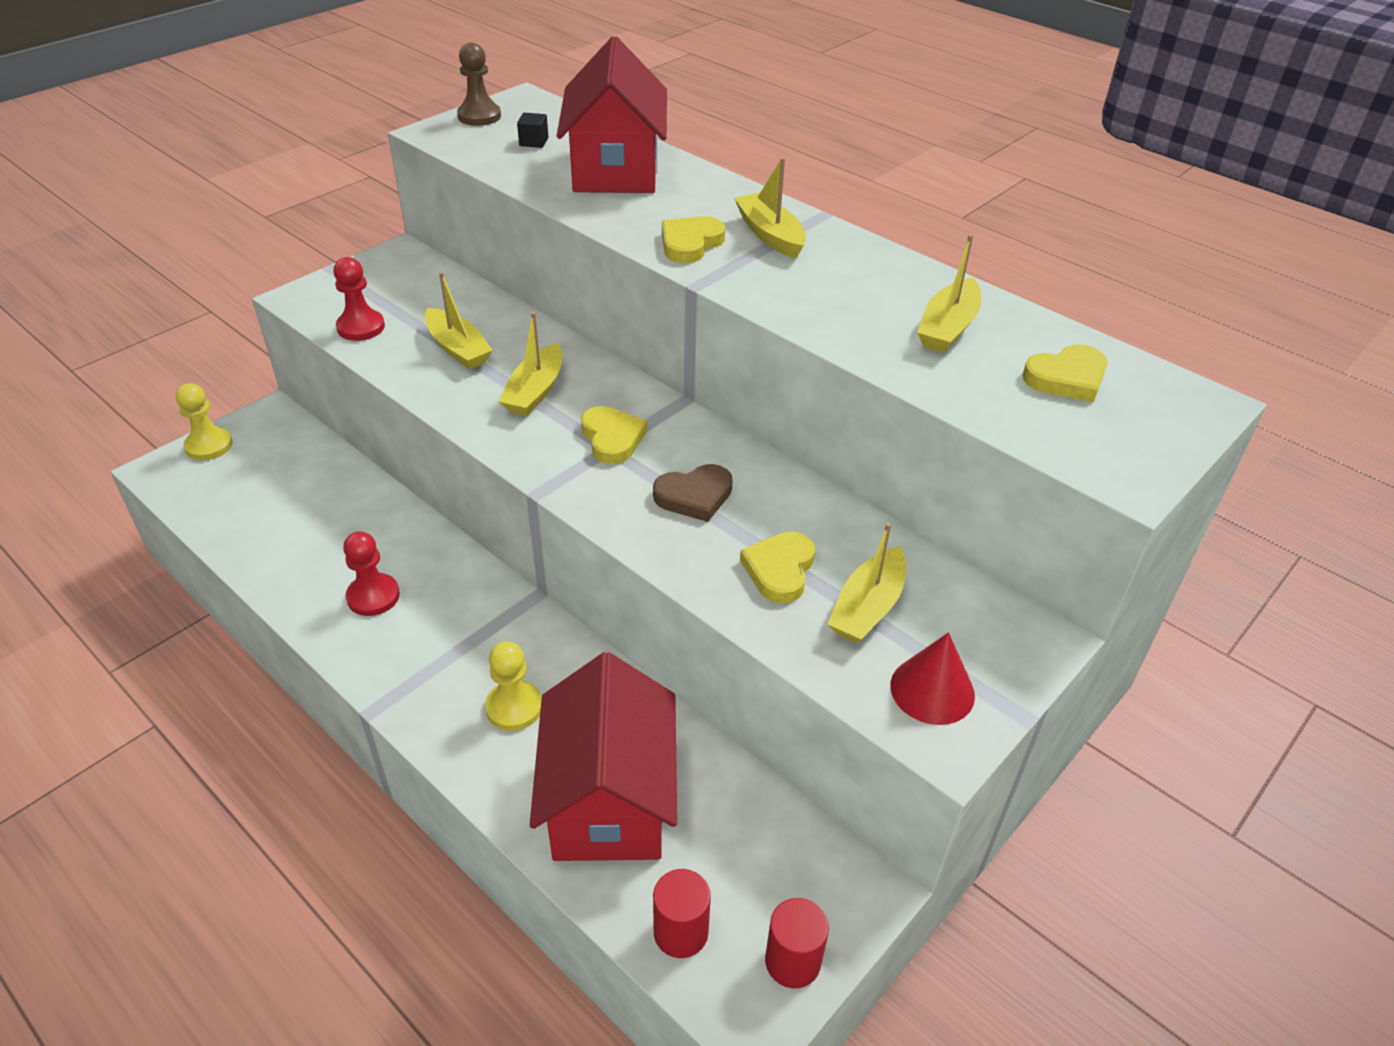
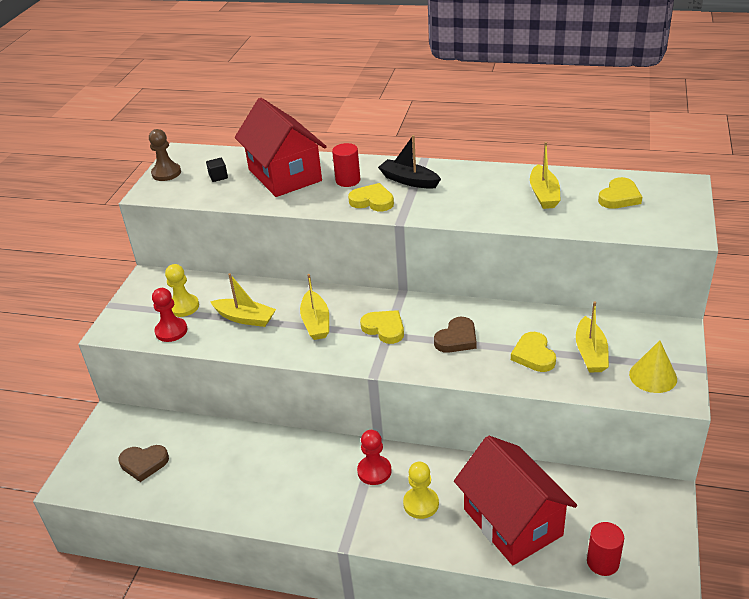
camera: 25 degrees left, 5 degrees down
(209, 446) = (87, 454): yellow pawn -> yellow pawn (183, 307)
(254, 486) = (144, 463): none -> brown heart
(373, 596) = (284, 488): red pawn -> red pawn (374, 471)
(690, 243) = (372, 201): yellow heart -> yellow heart turned 105 degrees clockwise
(770, 235) = (409, 180): yellow boat -> black boat
(792, 961) = (663, 545): red cylinder -> red cylinder (348, 180)
(932, 690) = (653, 376): red cone -> yellow cone

